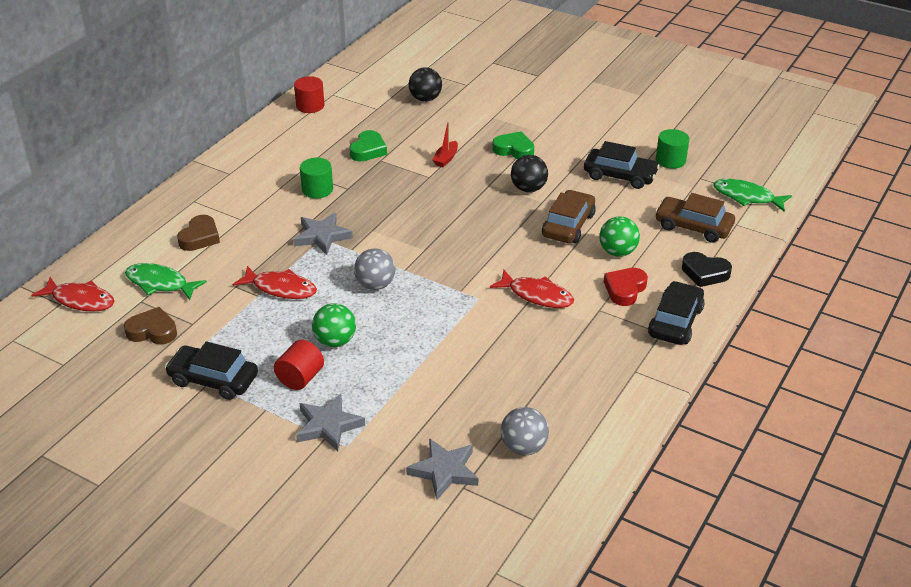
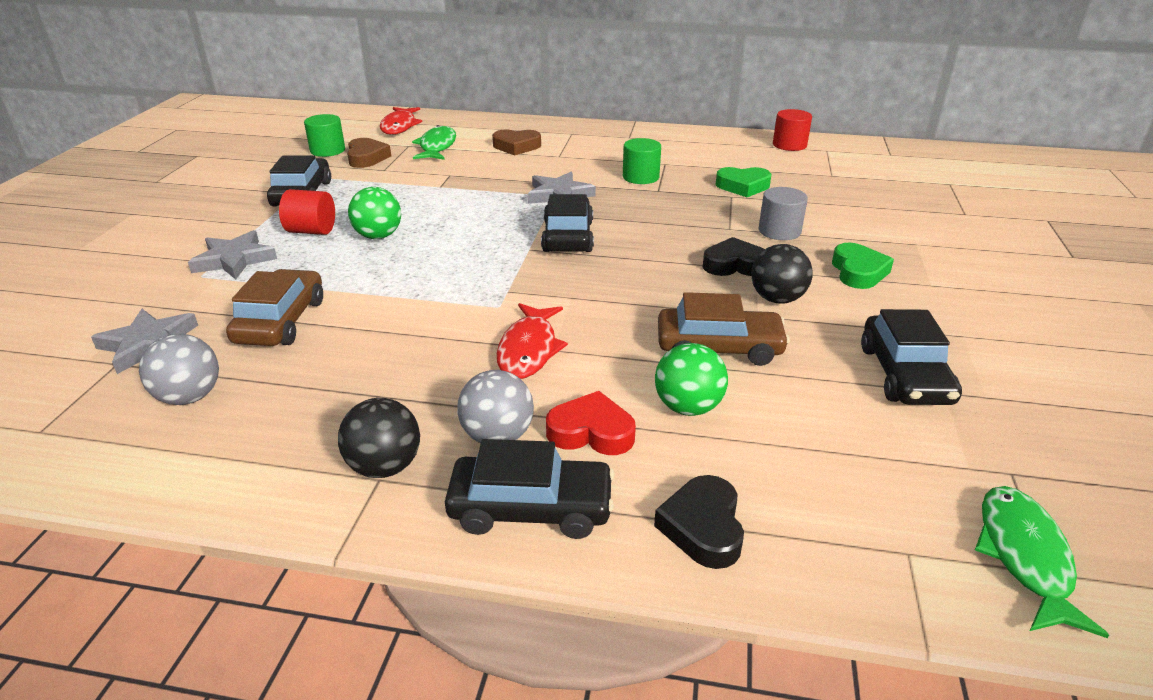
camera: 70 degrees right, 5 degrees down
(281, 288) = (456, 194): red fish -> none
(375, 285) = (489, 238): grey ball -> grey ball (497, 436)
(396, 248) = (568, 236): none -> black car
(425, 99) = (892, 196): black ball -> black ball (385, 467)
(446, 159) = (779, 231): red boat -> grey cylinder
(479, 190) = (734, 265): none -> black heart
(670, 160) = (1021, 425): green cylinder -> green cylinder (327, 150)
(693, 227) = (839, 488): brown car -> brown car (281, 321)

